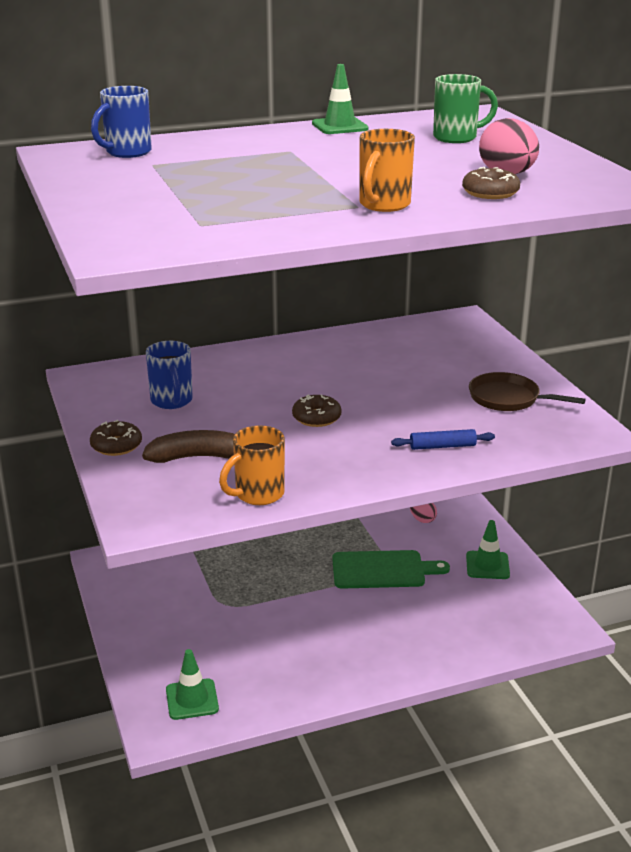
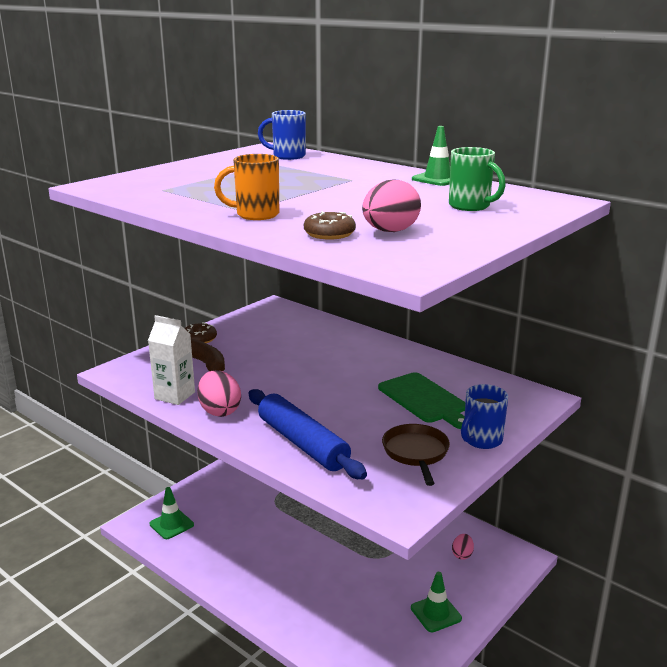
camera: 60 degrees right, 5 degrees down
(172, 401) = (270, 337): blue mug -> blue mug (481, 440)
(258, 494) = (175, 395): orange mug -> white carton
(316, 418) = (297, 386): brown donut -> none
(327, 475) = (219, 411): none -> pink egg
(383, 570) = (375, 557): green cutting board -> green cutting board (424, 400)
(442, 446) = (302, 443): blue rolling pin -> blue rolling pin, size x2.12

